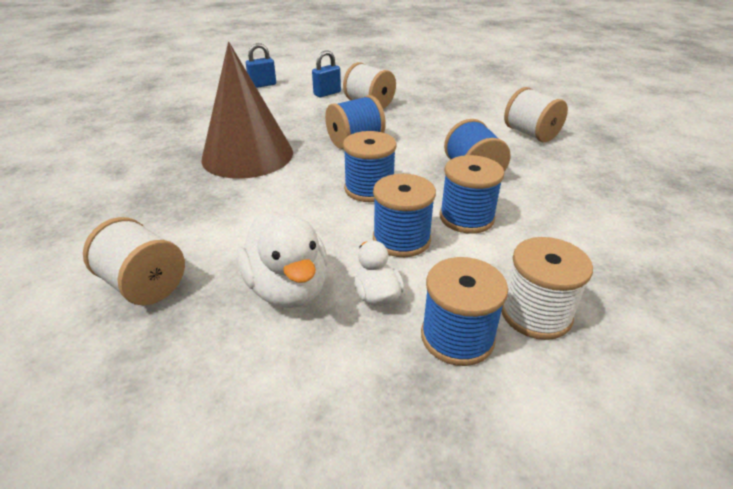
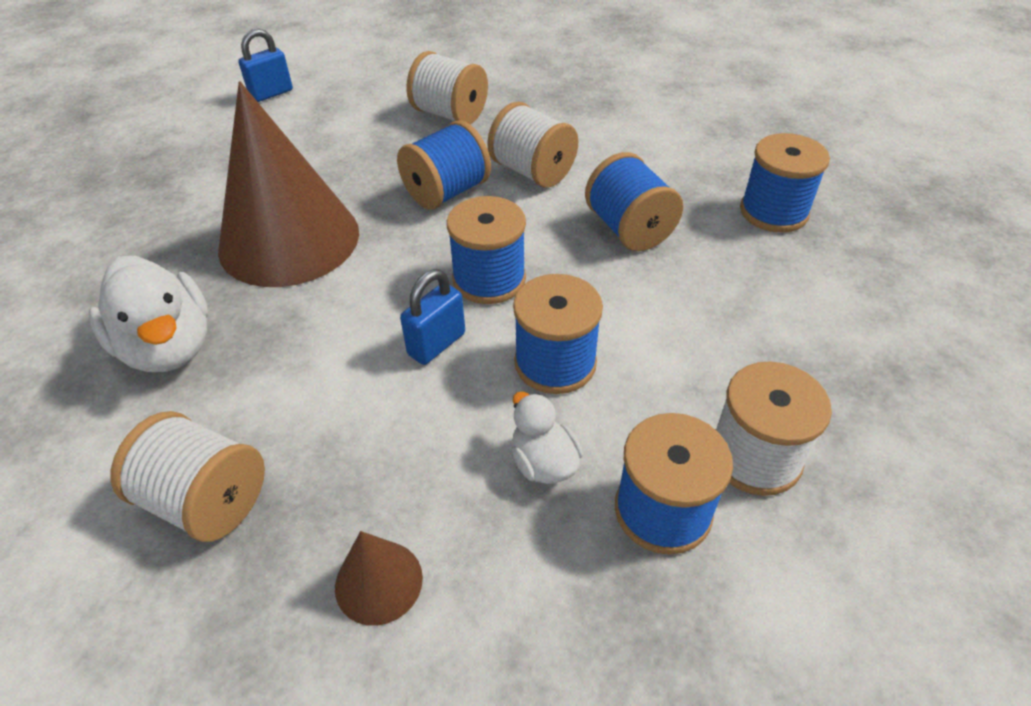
camera: 10 degrees left, 10 degrees up
(239, 349) = (378, 582): none -> brown cone
(288, 288) = (418, 471): white duck -> white duck (169, 347)
(327, 93) = (379, 100): blue padlock -> blue padlock (436, 344)
(466, 218) = (636, 312): blue spool -> blue spool (773, 212)
(530, 134) = (696, 147): white spool -> white spool (532, 172)

